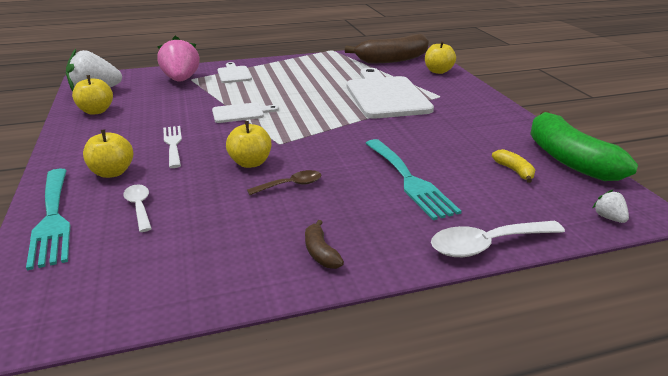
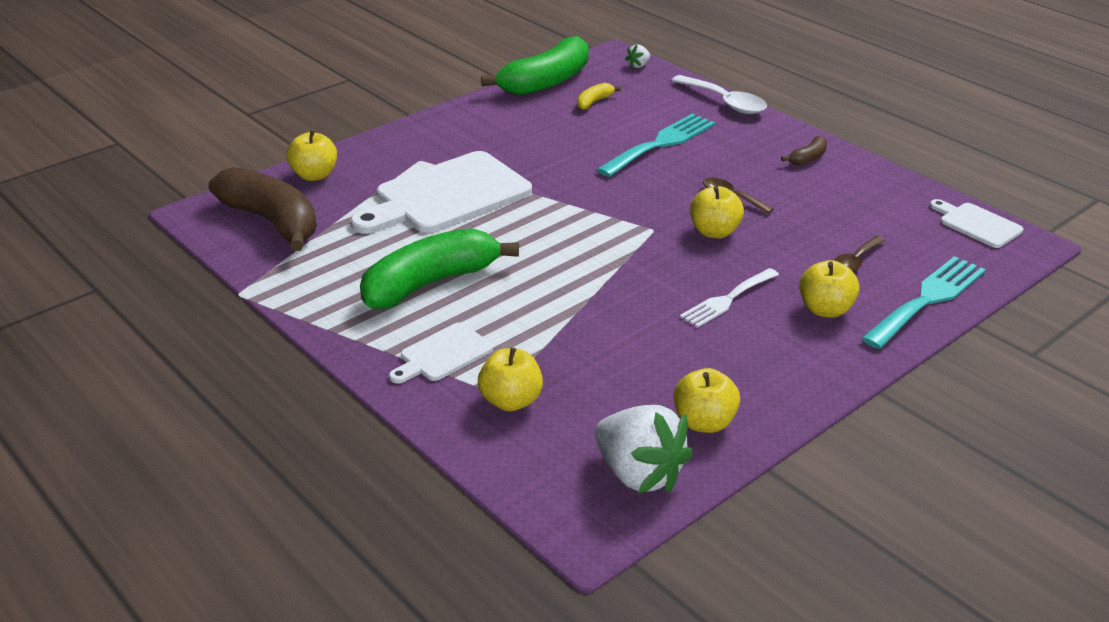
camera: 115 degrees left, 5 degrees up
(139, 207) = (855, 261): white spoon -> brown spoon
(181, 80) = (511, 401): pink strawberry -> yellow apple
(241, 113) = (595, 286): white cutting board -> white cutting board (977, 224)
(295, 80) = (430, 283): none -> green banana

